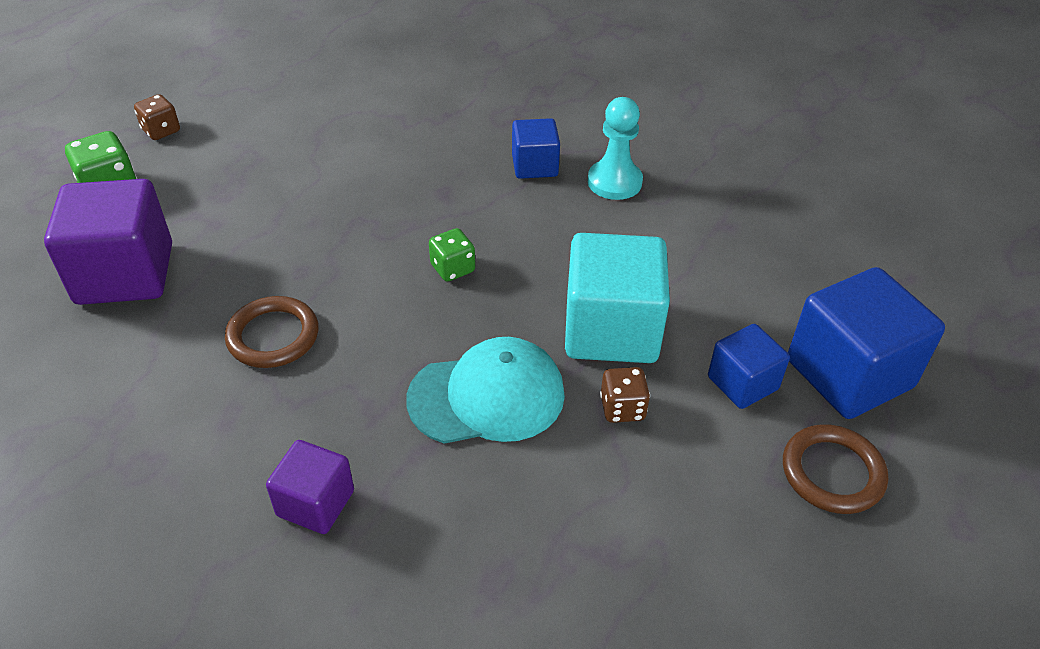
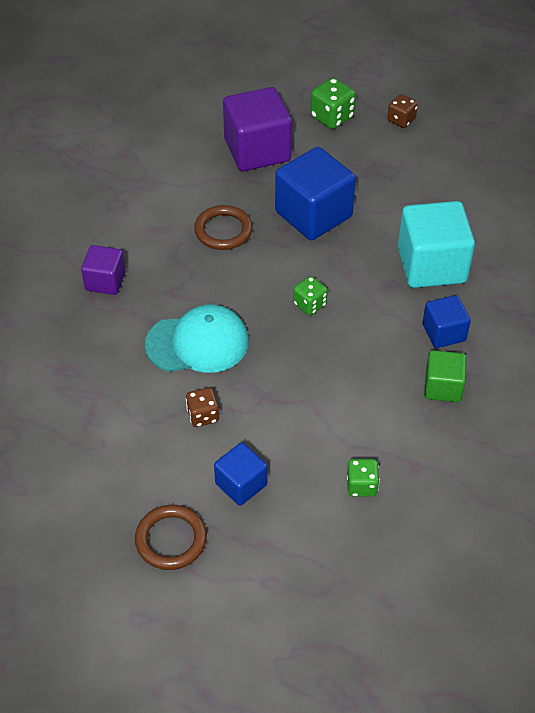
camera: 80 degrees right, 5 degrees up
(487, 396) = (197, 343): turquoise cap -> turquoise cap turned 75 degrees counterclockwise
(611, 330) = (273, 402): turquoise cube -> turquoise cube (431, 265)
(614, 182) = (443, 387): turquoise pawn -> green cube
(749, 271) = (361, 485): none -> green dice
(849, 374) = (266, 553): blue cube -> blue cube (313, 214)

